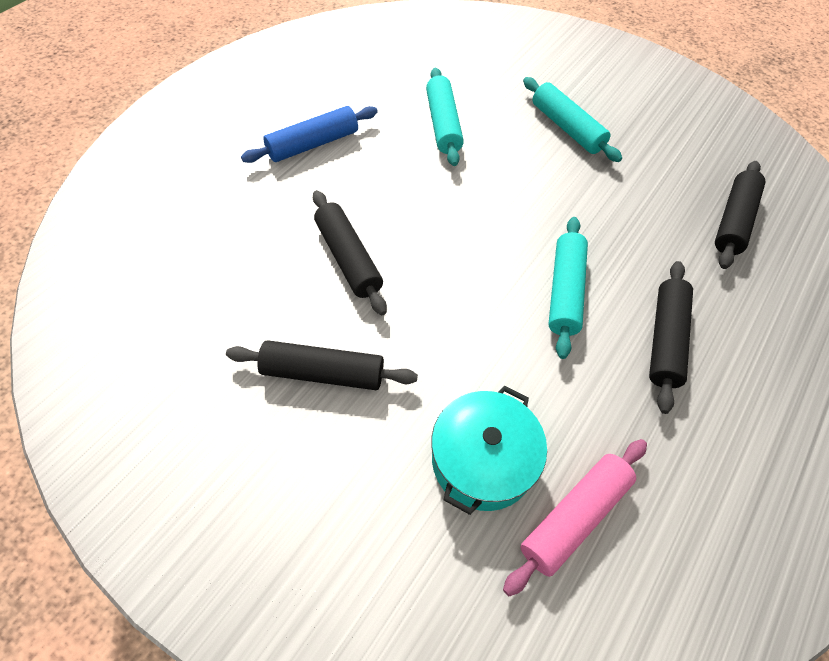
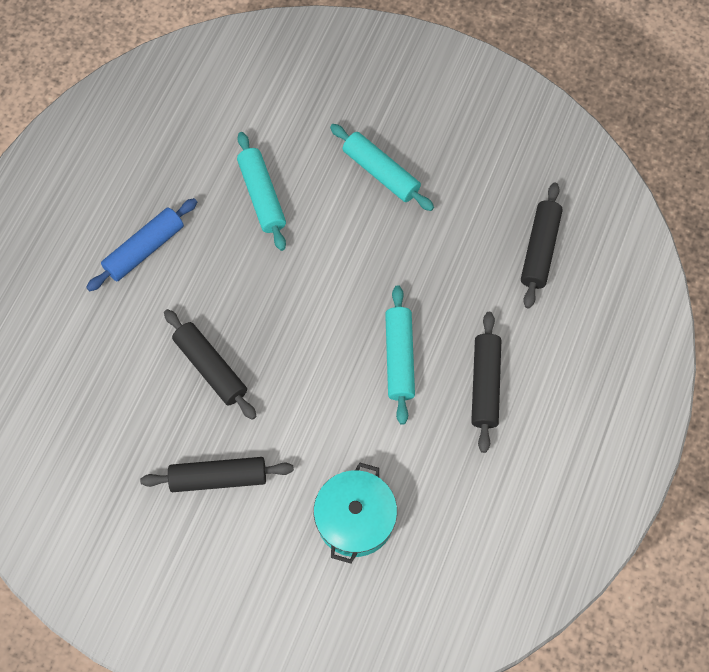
camera: 10 degrees left, 10 degrees up
(574, 517) = (427, 545): pink rolling pin -> none

